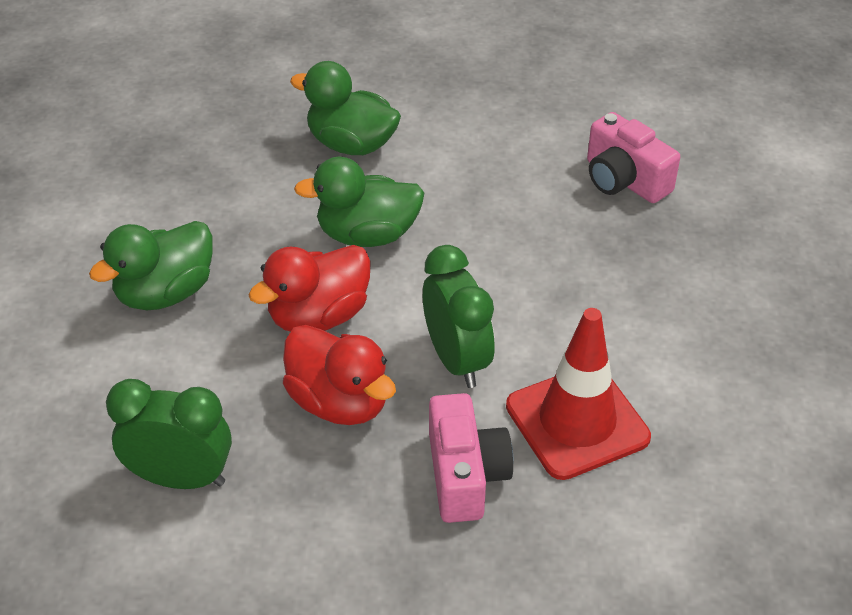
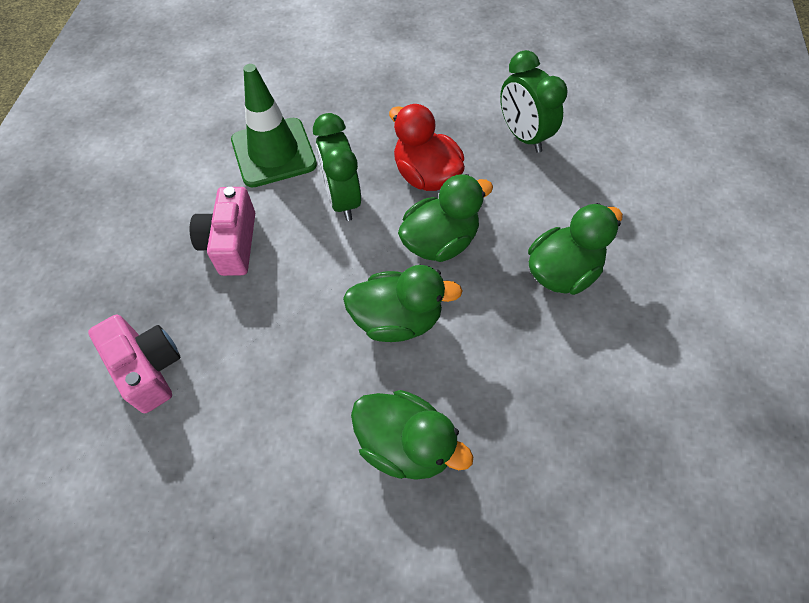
camera: 175 degrees left, 15 degrees up
(181, 478) = (523, 136): green clock -> green clock turned 45 degrees clockwise
(318, 316) = (440, 242): red duck -> green duck
(465, 475) = (351, 127): pink camera -> pink camera (231, 243)
(577, 422) = (273, 152): red traffic cone -> green traffic cone

